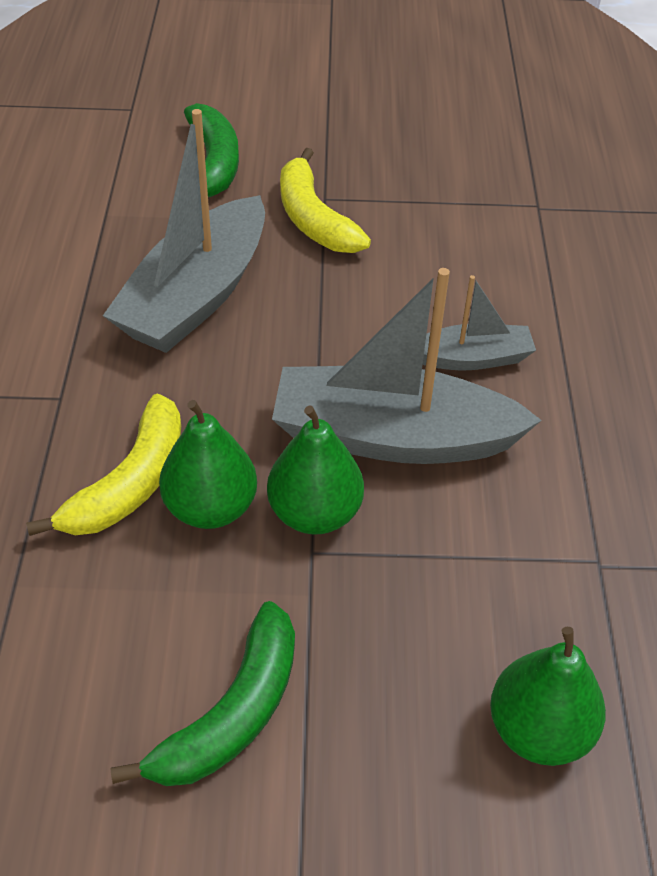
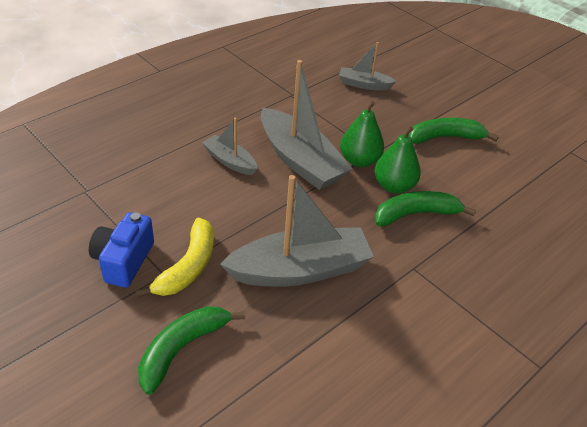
camera: 135 degrees left, 5 degrees down
(130, 483) = (415, 214): yellow banana -> green banana
(379, 181) = (123, 261): none -> blue camera
(539, 730) = (364, 84): green pear -> grey boat

